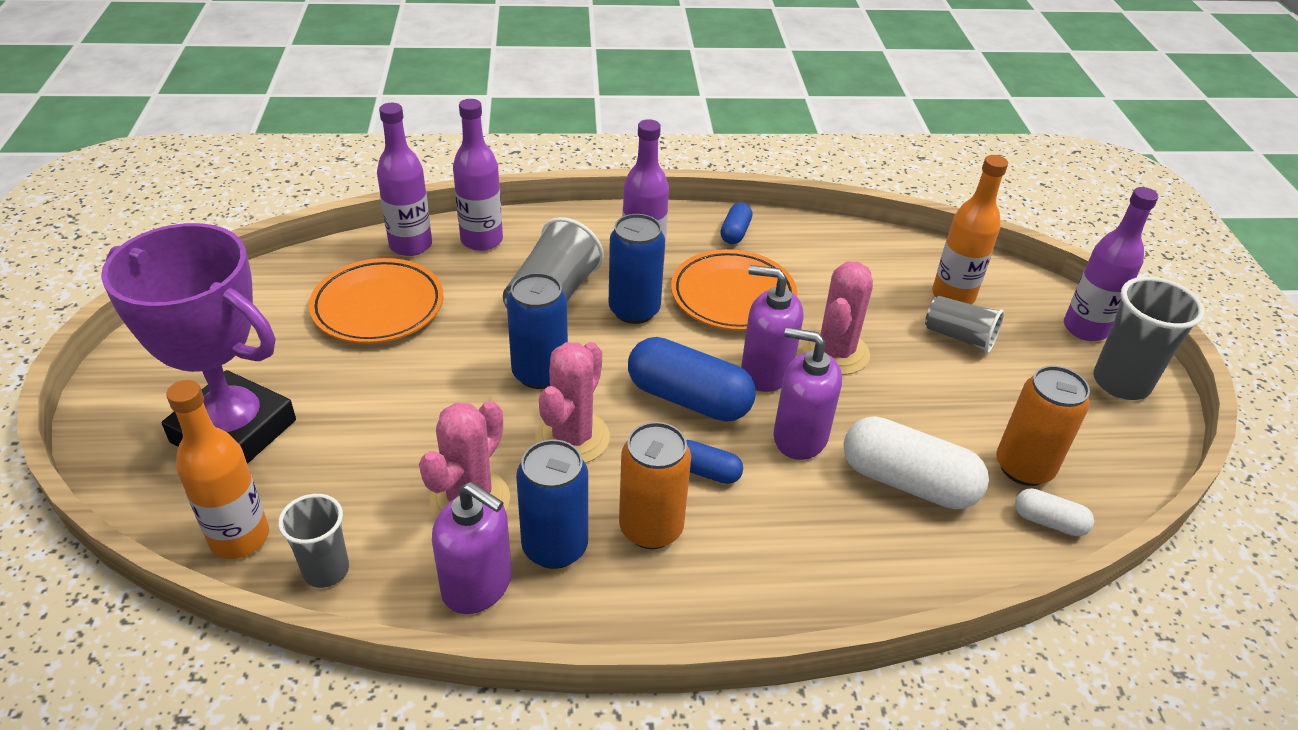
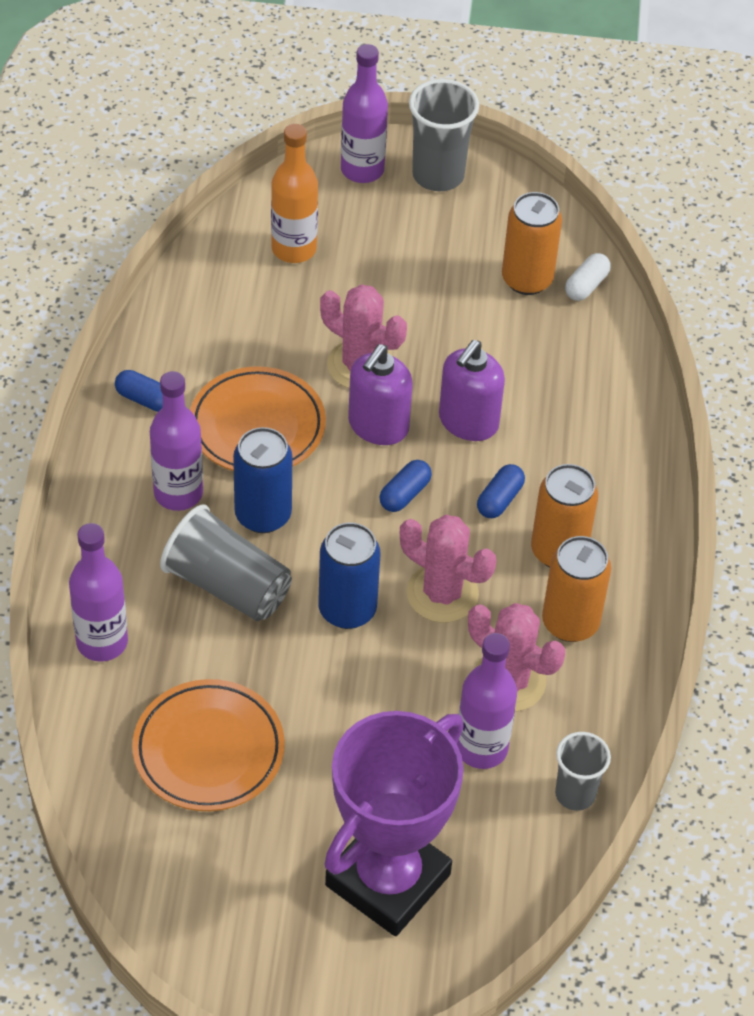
camera: 80 degrees left, 10 degrees up
(239, 538) = (529, 864): orange bottle -> none
(410, 245) = (95, 715): purple bottle -> purple bottle (481, 748)
(477, 585) = (603, 682): purple soap dispenser -> none
(555, 547) = (570, 623): blue can -> orange can
(688, 398) = (404, 494): blue capsule -> blue capsule, size x0.51
(907, 482) = (531, 362): white capsule -> none
(959, 337) = (356, 265): grey cup -> none

